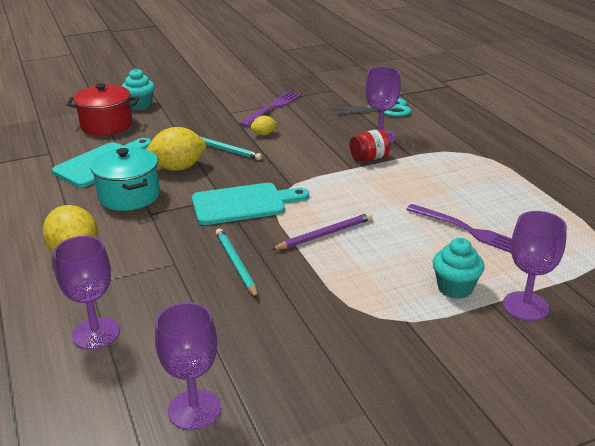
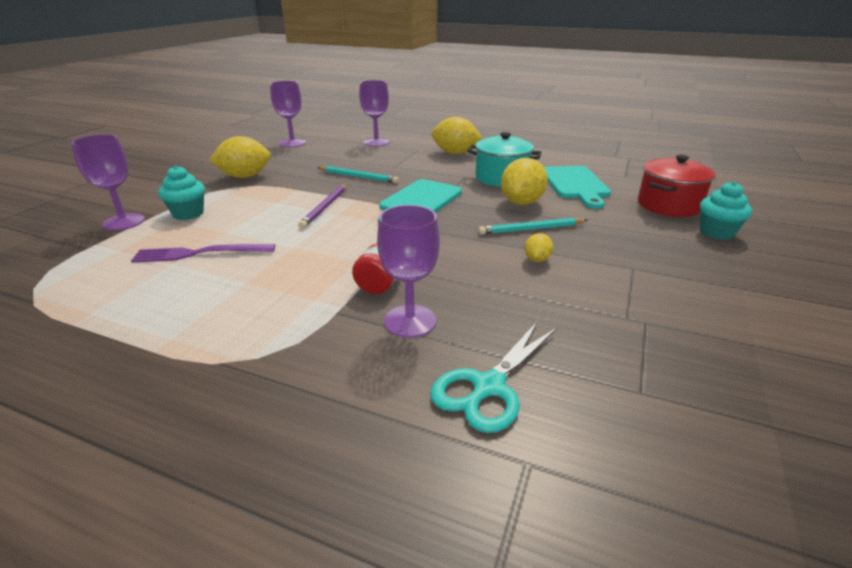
camera: 135 degrees right, 0 degrees up
(272, 108) = (616, 299): purple fork -> none
(350, 335) = (245, 176): none -> yellow lemon

